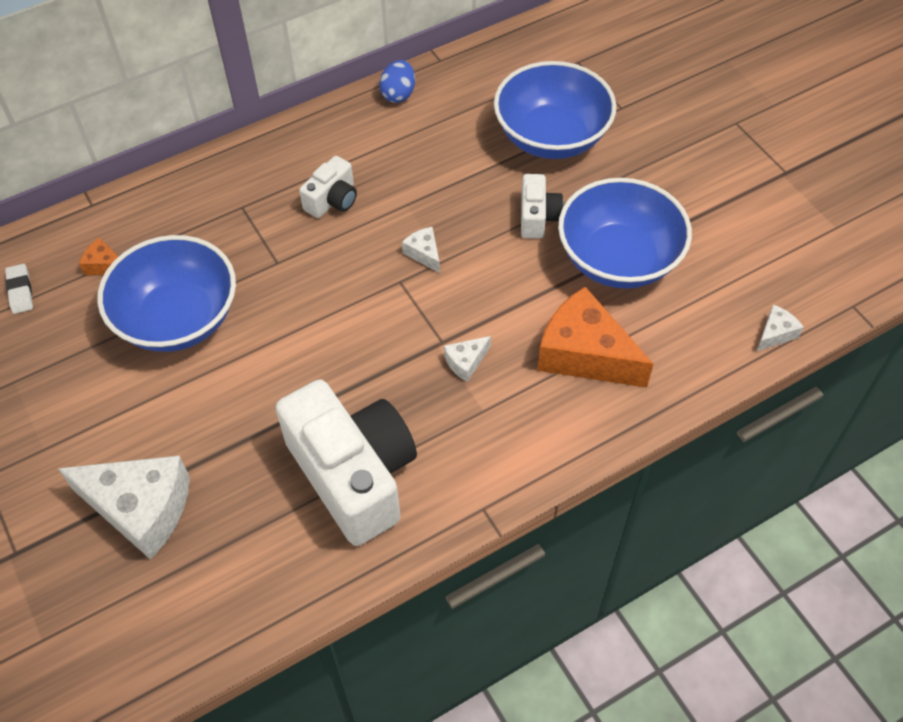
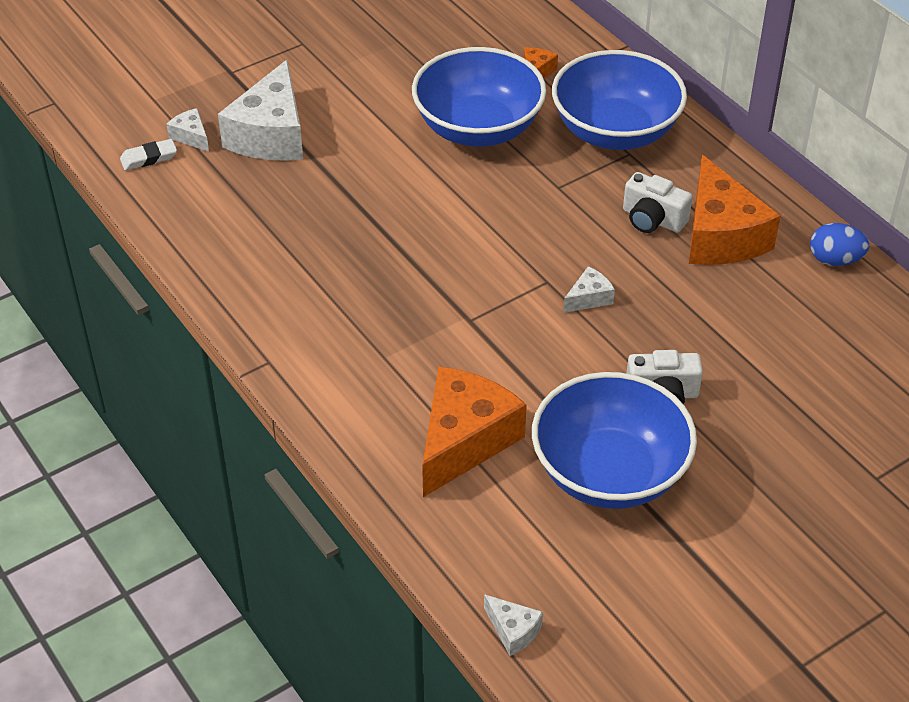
camera: 85 degrees right, 10 degrees down
(20, 291) = (498, 27): white eraser -> white eraser (149, 158)
(354, 474) = (306, 265): white camera -> none
(359, 158) = (721, 235): none -> orange cheese
(466, 362) = (445, 340): white cheese -> white cheese (191, 136)
(551, 137) = (801, 405): blue bowl -> blue bowl (615, 131)

